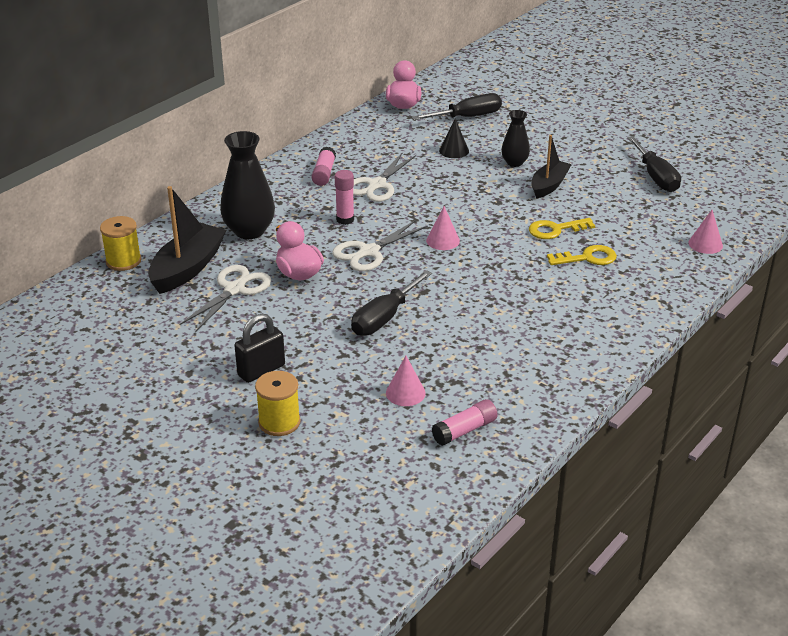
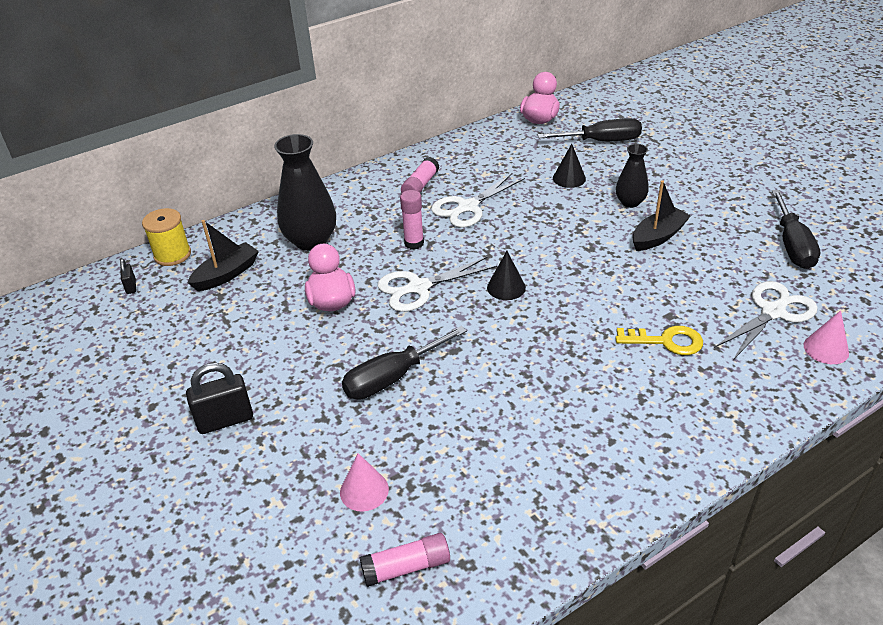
camera: 20 degrees right, 5 degrees up
(101, 291) = (131, 286): none -> black padlock
(187, 268) = (226, 274): black boat -> black boat, size x0.66
(235, 289) = (257, 308): white scissors -> white scissors (773, 311)
(279, 422) = (204, 498): yellow spool -> none
(443, 240) = (506, 287): pink cone -> black cone
(555, 230) = (642, 296): yellow key -> none

